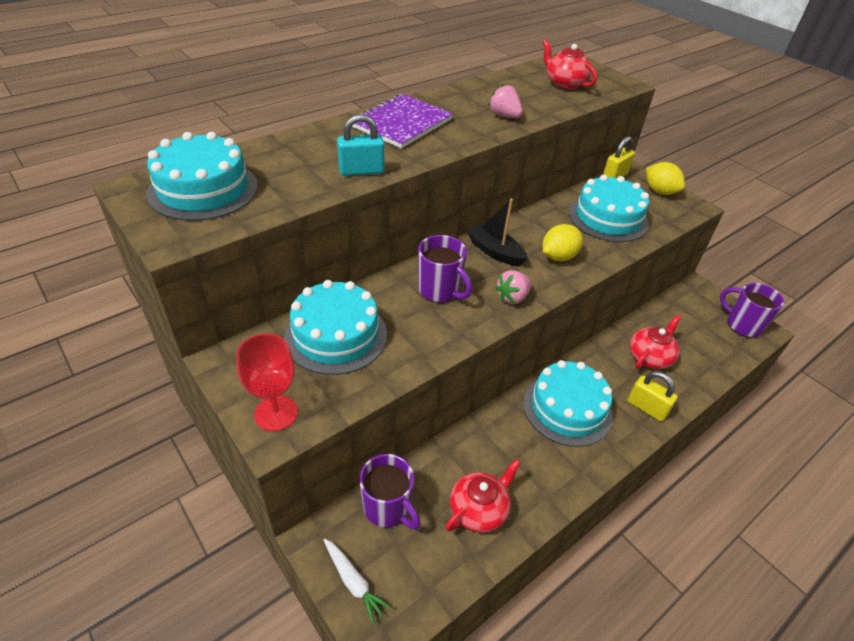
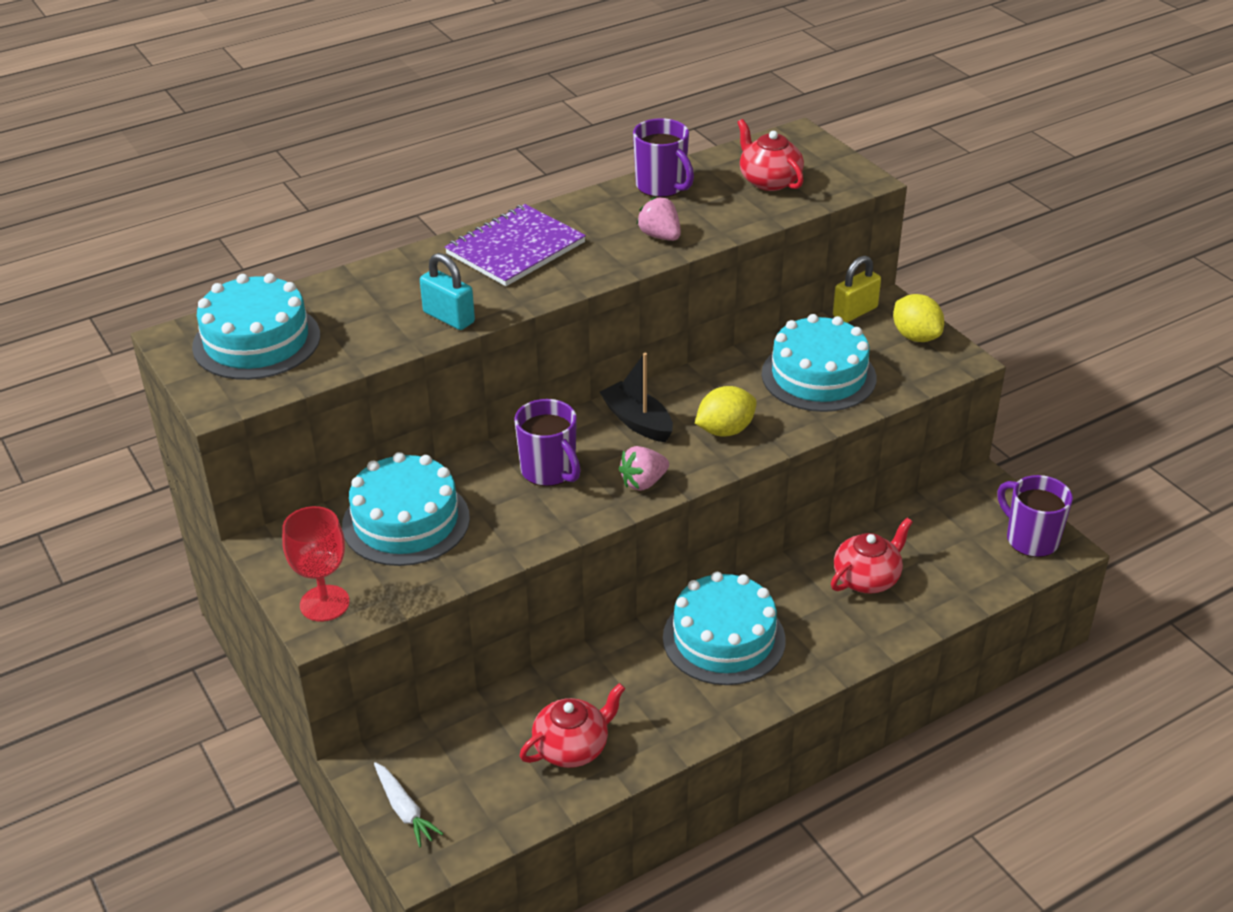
camera: 10 degrees right, 5 degrees down
(361, 171) = (449, 317): turquoise padlock -> turquoise padlock turned 45 degrees clockwise
(388, 508) = (458, 739): purple mug -> purple mug (662, 187)
(646, 408) = (837, 643): yellow padlock -> none

